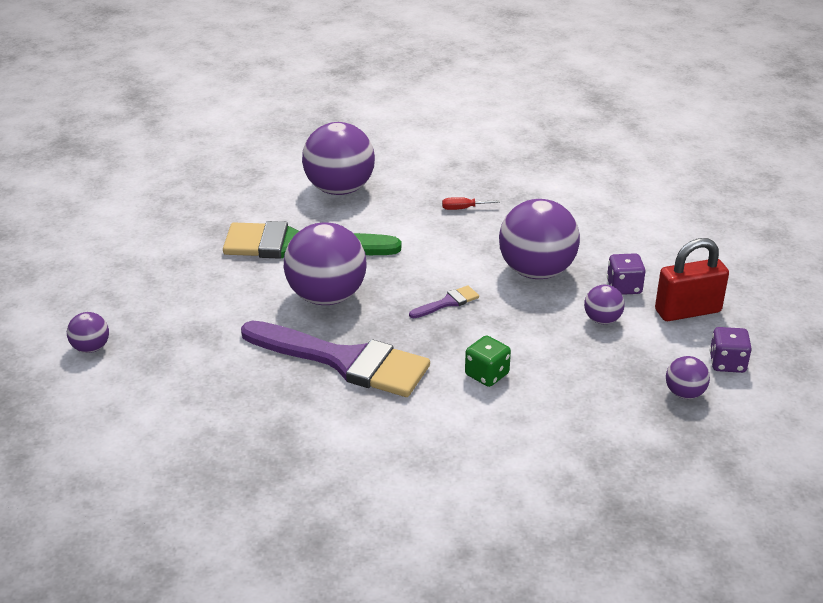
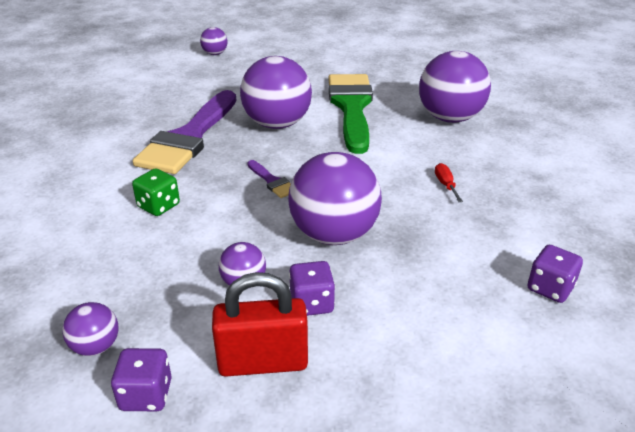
camera: 85 degrees right, 0 degrees up
(599, 186) = (550, 288): none -> purple dice
(687, 311) = (263, 362): red padlock -> red padlock turned 75 degrees counterclockwise

